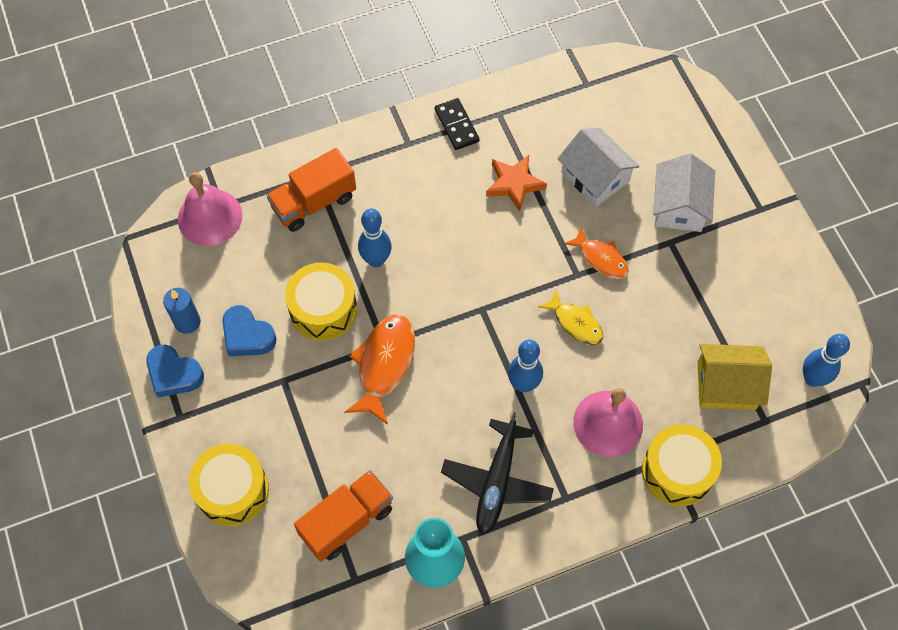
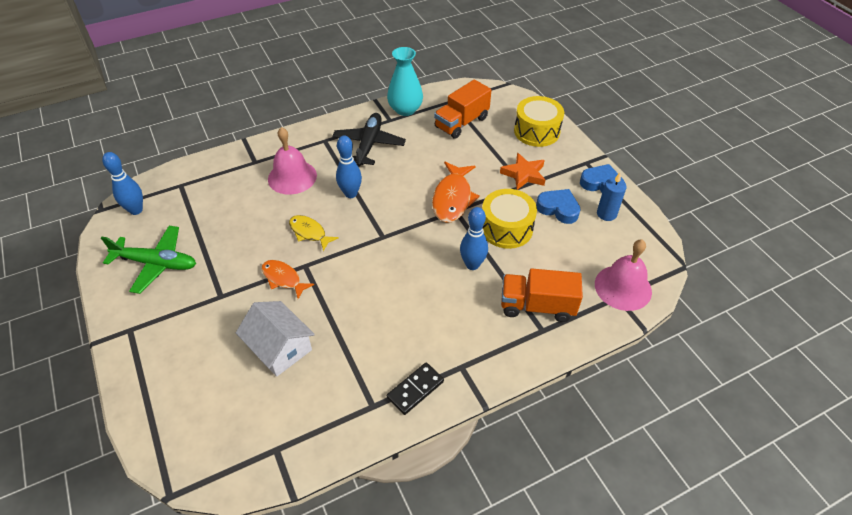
camera: 175 degrees right, 15 degrees down
(314, 202) = (537, 306): orange truck -> orange truck turned 135 degrees counterclockwise
(456, 125) = (415, 389): black domino -> black domino turned 75 degrees clockwise
(514, 184) = (357, 335): orange star -> orange star (524, 174)
(677, 471) = (249, 156): yellow drum -> none
(679, 206) = (205, 326): white house -> none
(726, 385) = (202, 202): yellow house -> none
(758, 291) = (156, 263): none -> green plane

